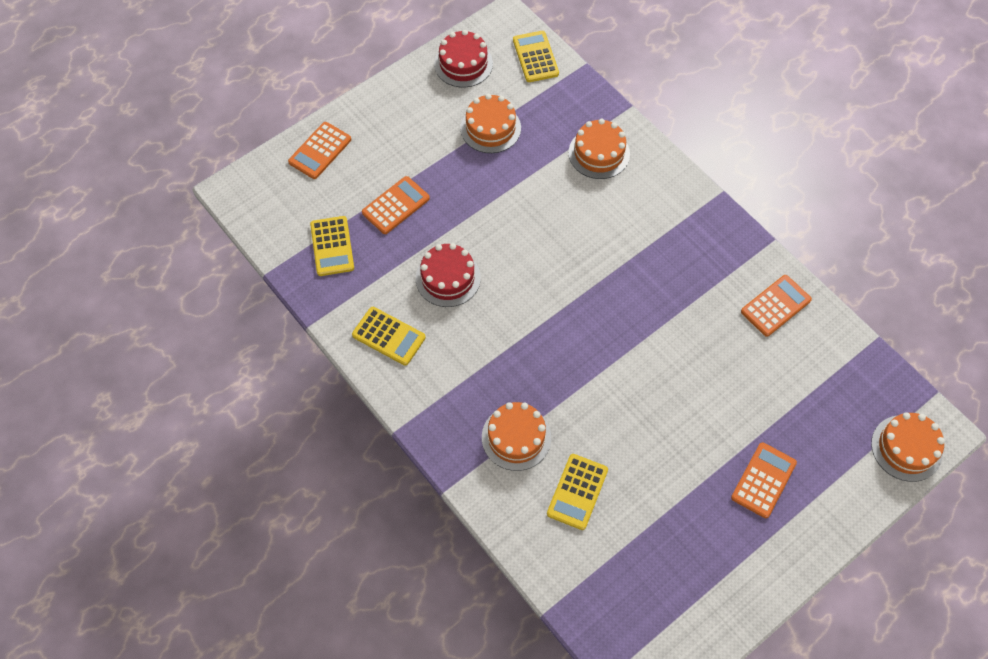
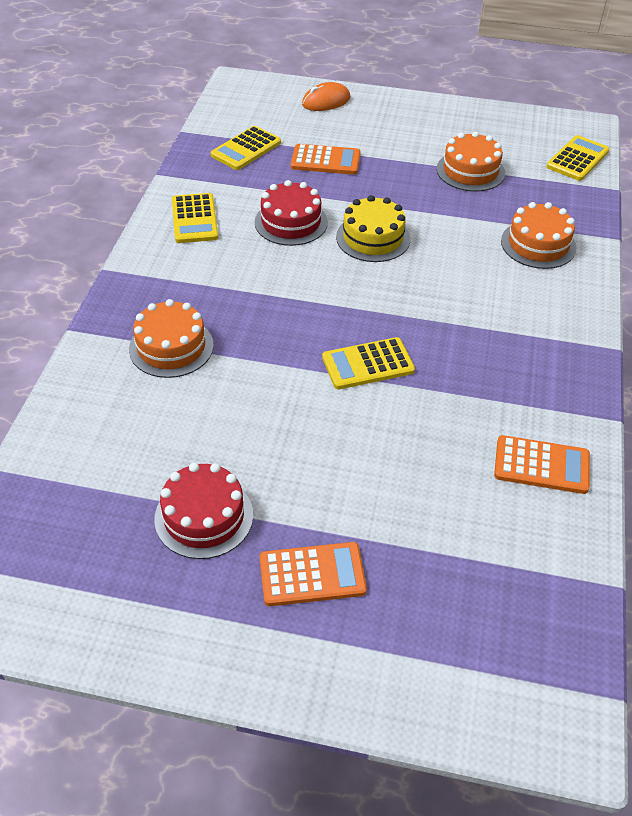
camera: 50 degrees right, 15 degrees down
(320, 151) = (326, 101): orange calculator -> orange mouse
(463, 64) = (510, 126): red cake -> red cake (204, 516)
(509, 241) = (373, 238): none -> yellow cake
(577, 492) = (151, 421): yellow calculator -> yellow calculator (368, 364)
(906, 448) = (505, 707): orange cake -> none

